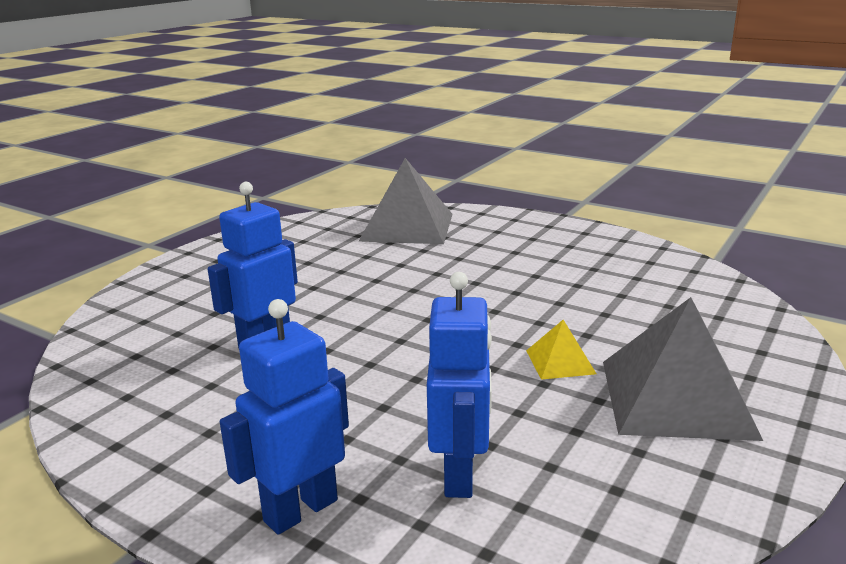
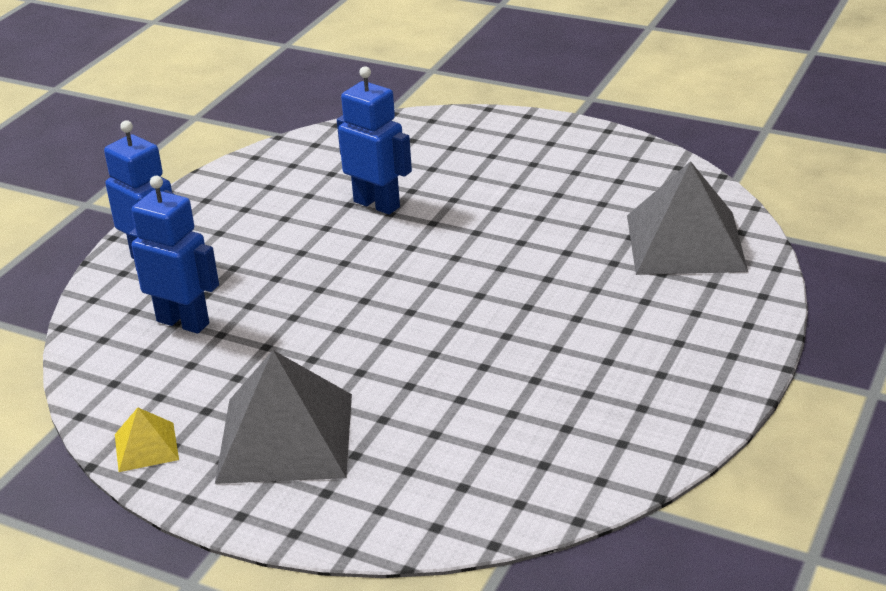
camera: 85 degrees right, 10 degrees up
(460, 475) = (183, 322): blue robot -> blue robot turned 150 degrees counterclockwise
(560, 362) = (350, 367): yellow pyramid -> yellow pyramid (146, 447)

